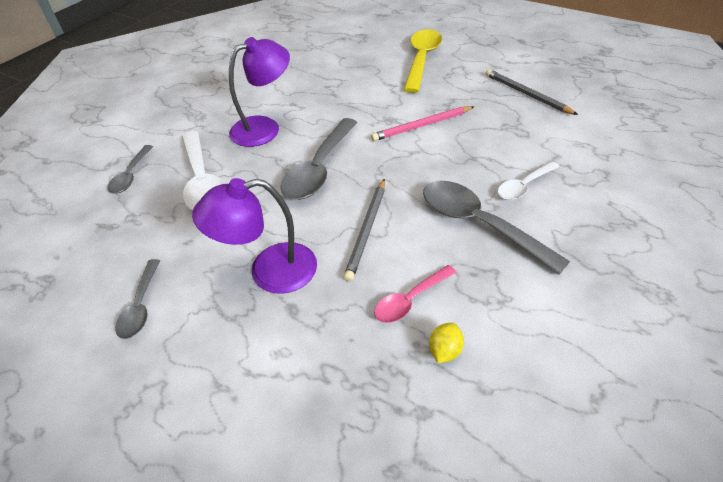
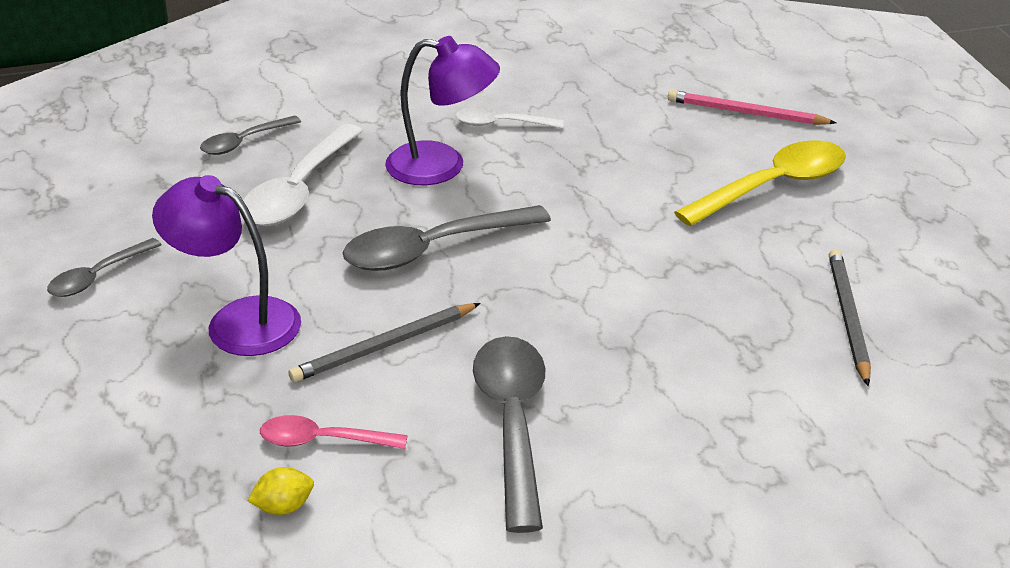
camera: 40 degrees right, 10 degrees down
(422, 126) = (629, 272): pink pencil -> pink pencil (746, 113)
(524, 186) = (638, 421): white spoon -> white spoon (501, 124)

